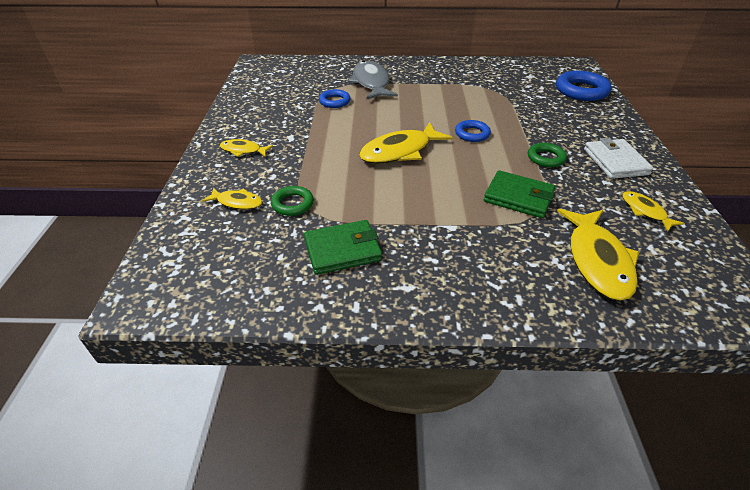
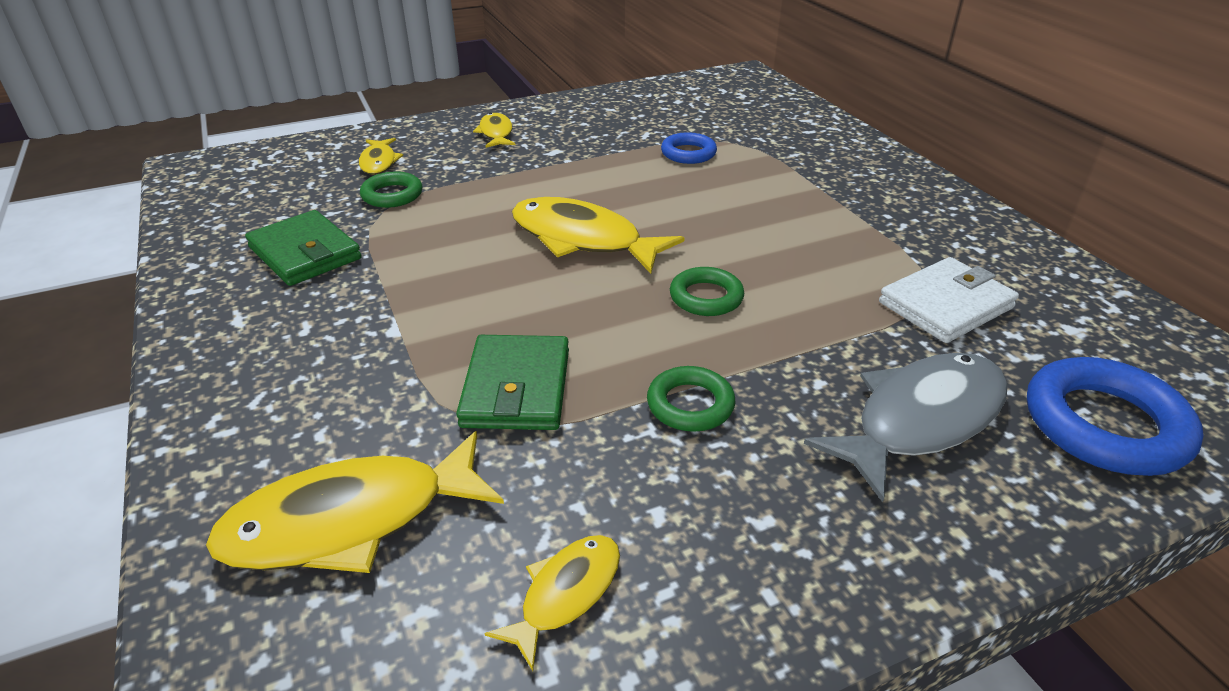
camera: 65 degrees right, 5 degrees down
(371, 83) = (788, 165): grey fish -> grey fish (920, 420)
(472, 134) = (706, 297): blue ring -> green ring
(615, 162) = (764, 523): white wallet -> white wallet (945, 305)

